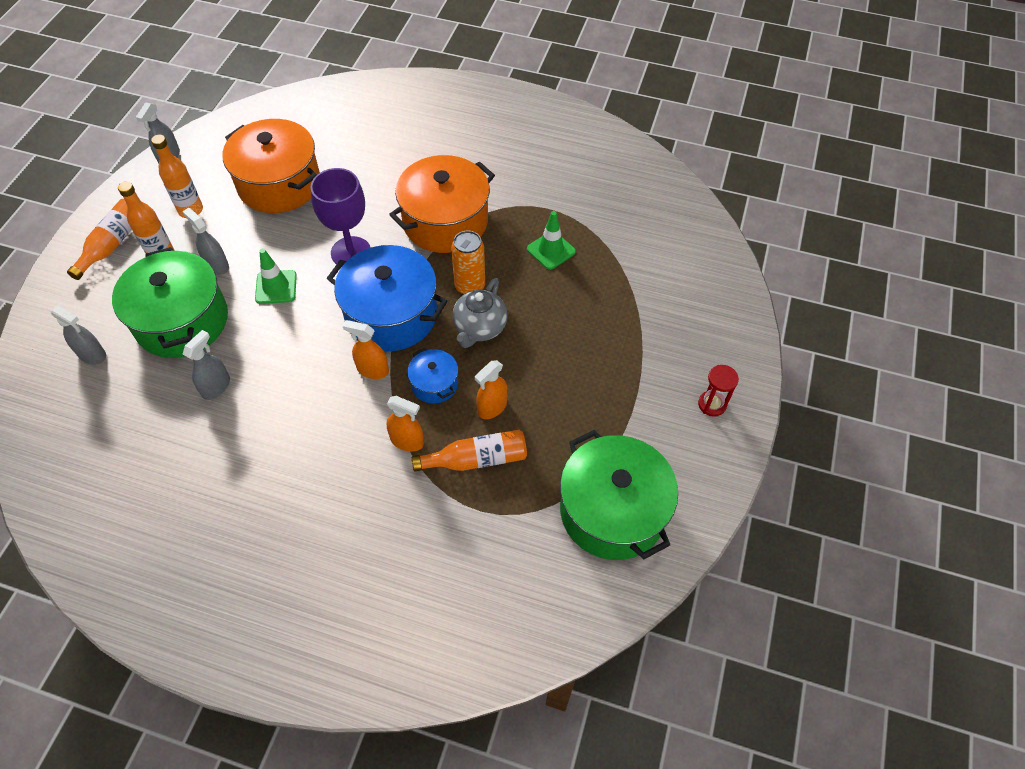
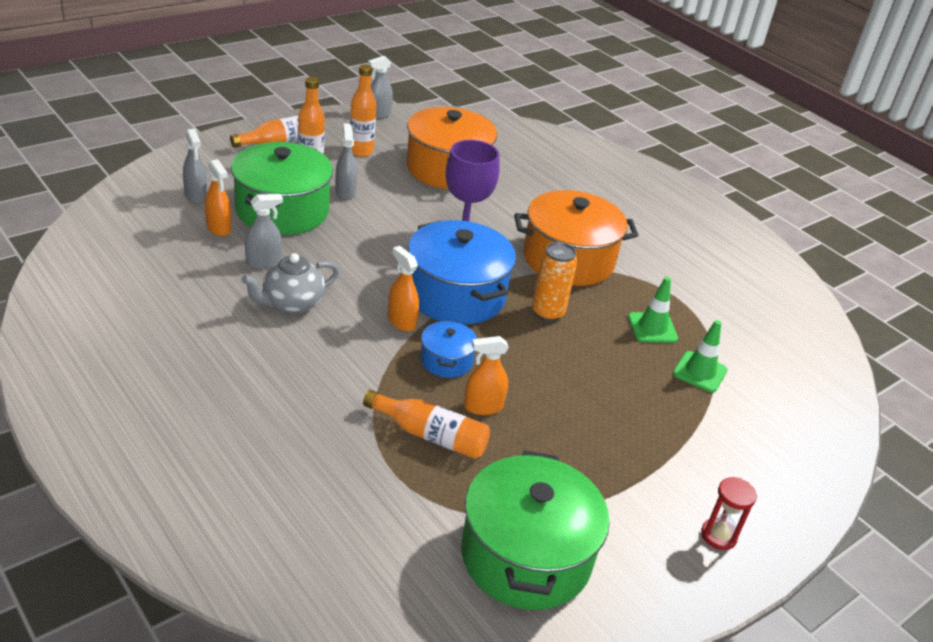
camera: 30 degrees right, 20 degrees down
(276, 287) = (377, 228): green traffic cone -> green traffic cone (700, 372)
(407, 441) = (381, 385): orange spray bottle -> orange spray bottle (218, 228)
(479, 328) = (528, 345): grey teapot -> grey teapot (292, 303)

